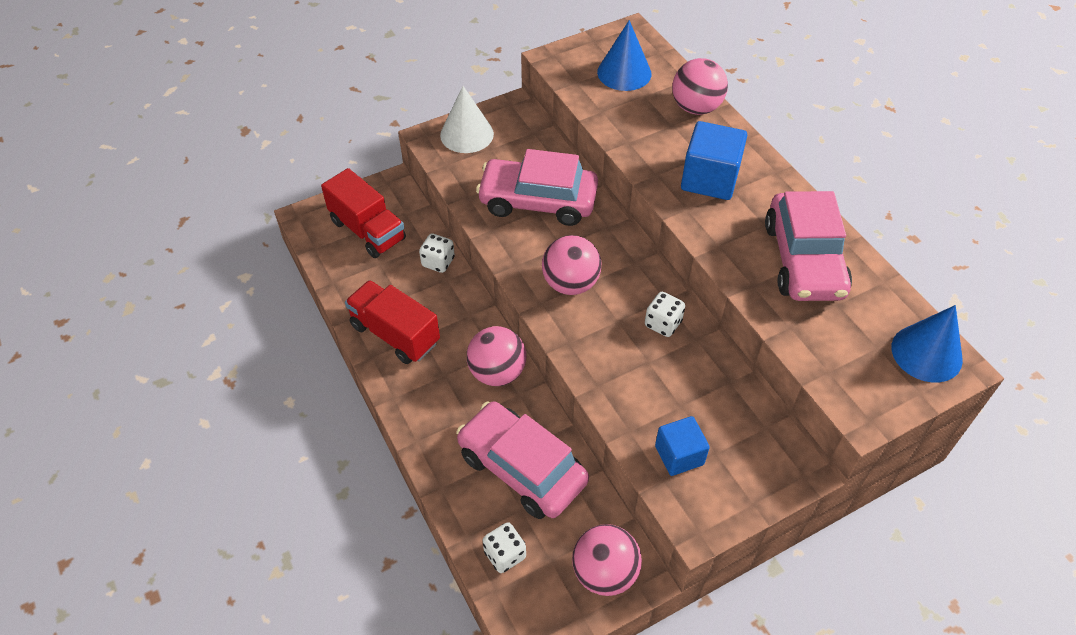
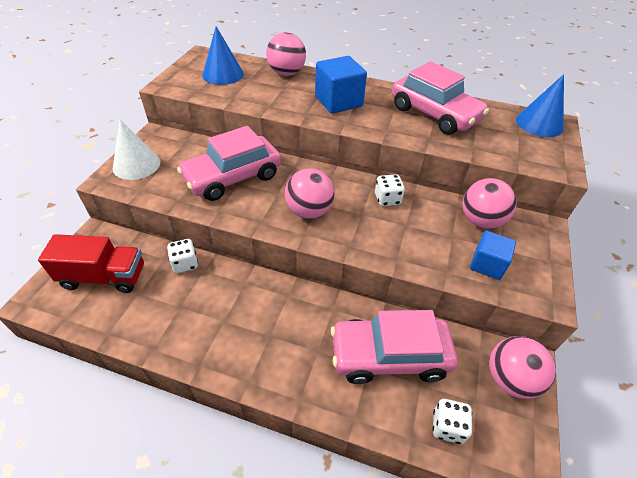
camera: 45 degrees left, 5 degrees down
(395, 334) = (202, 334): red truck -> none
(497, 372) = (304, 306): pink ball -> pink ball (481, 220)

